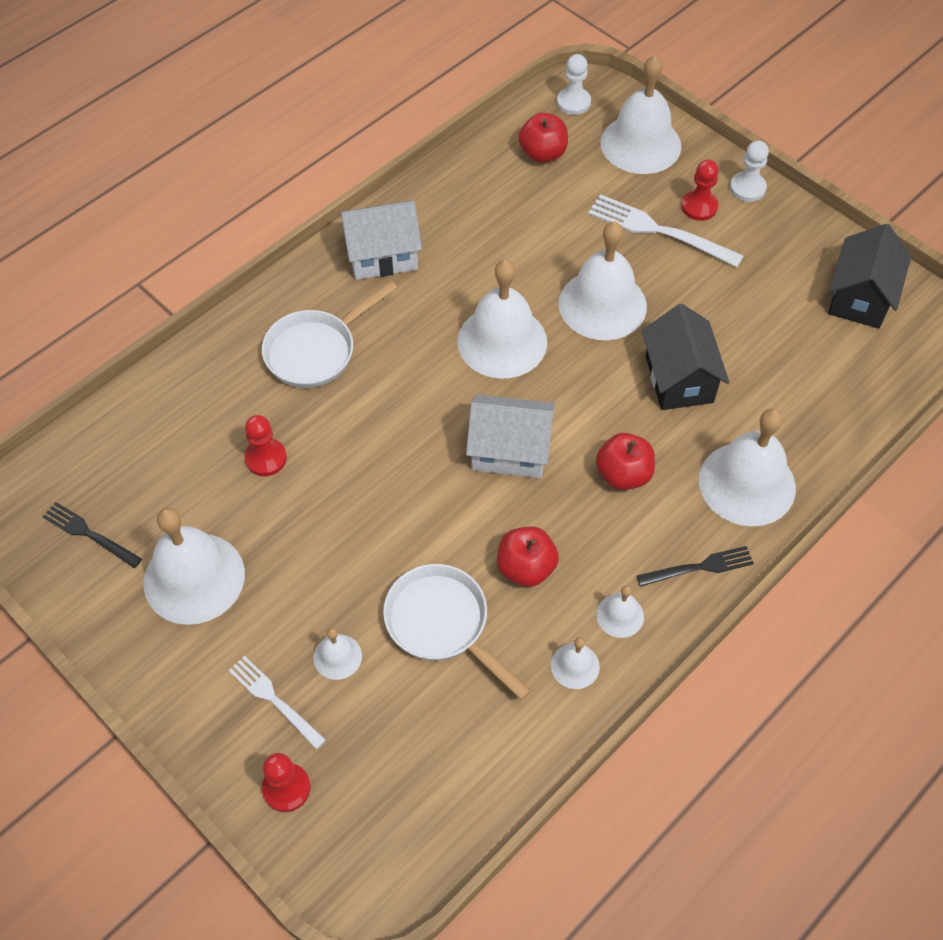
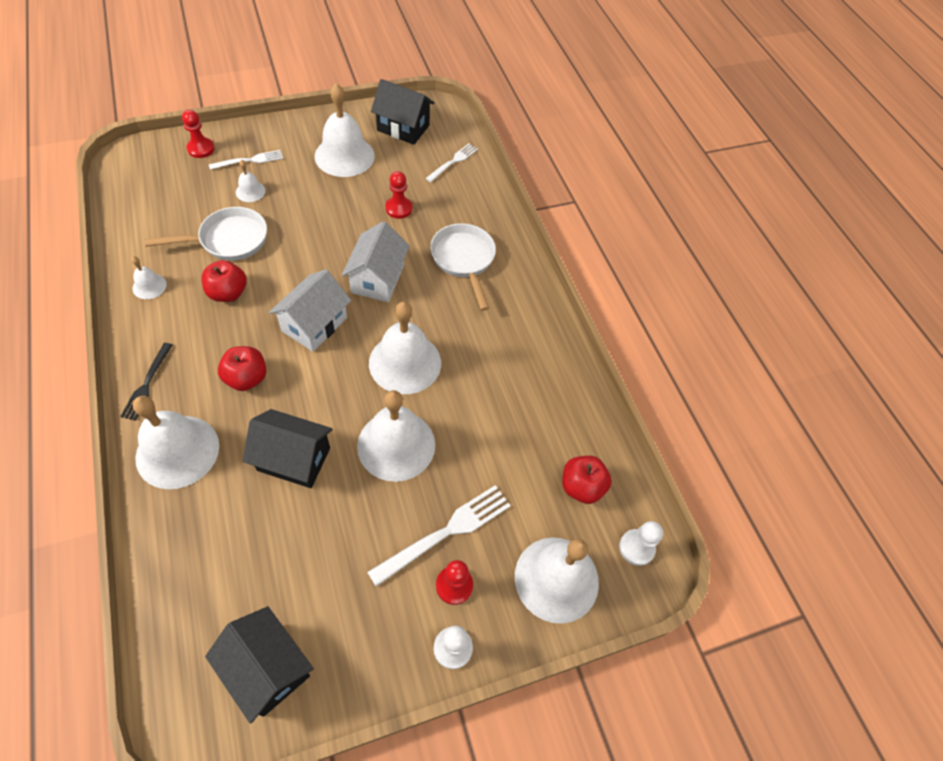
camera: 110 degrees right, 0 degrees up
(88, 534) = (403, 128): black fork -> black house
(134, 438) = (453, 161): none -> white fork
(382, 256) = (526, 327): white house -> white house (377, 279)
(620, 615) = (157, 323): white bell -> none

